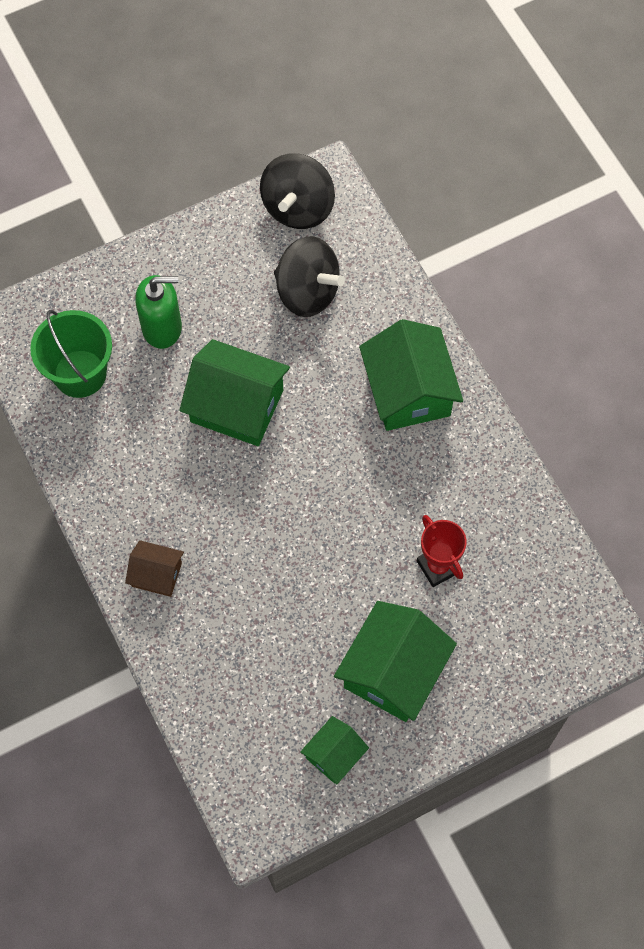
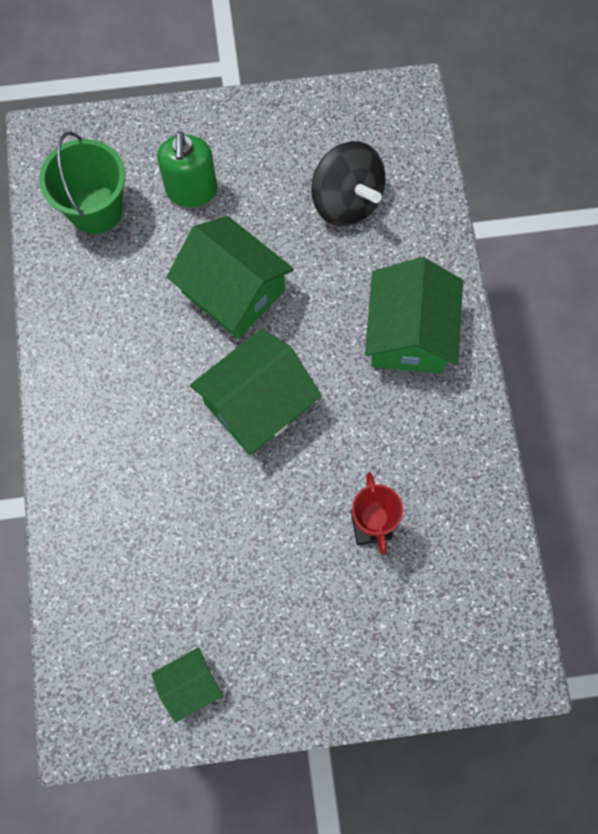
camera: 20 degrees right, 5 degrees up
(156, 574) = (88, 433): brown house -> none
(162, 327) = (191, 190): green soap dispenser -> green soap dispenser turned 75 degrees clockwise
(298, 207) = (369, 115): black spinning top -> none
(393, 671) = (283, 619): green house -> green house (257, 404)

